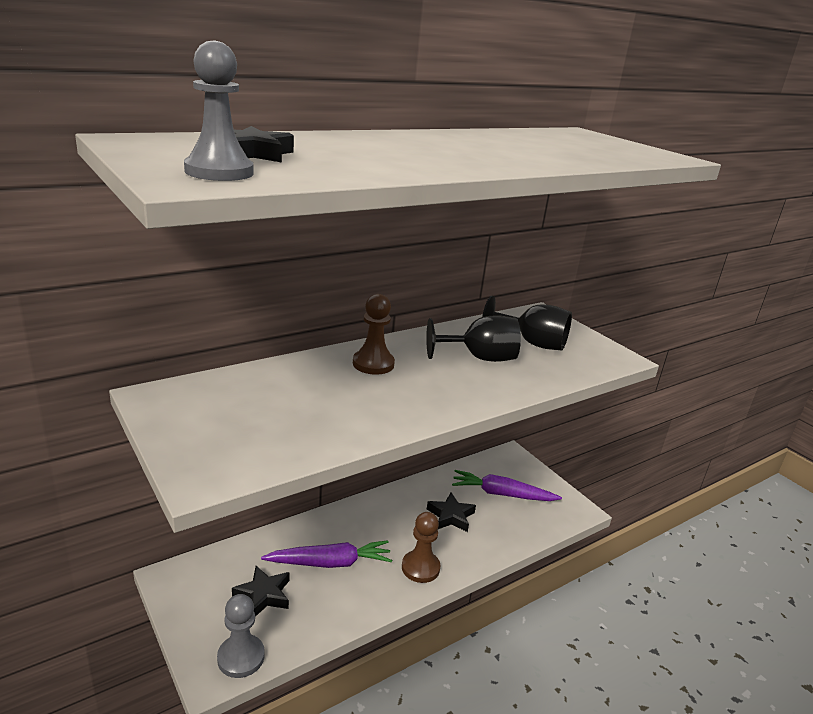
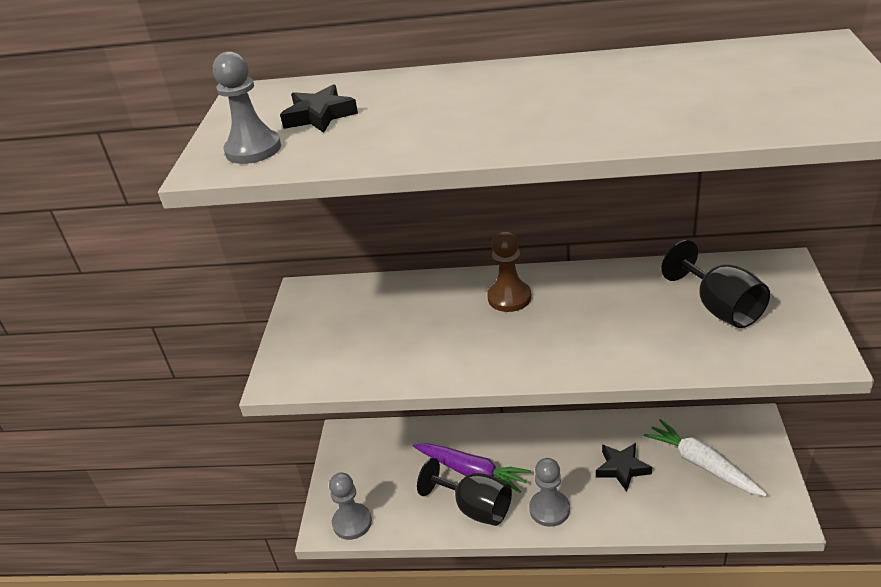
camera: 45 degrees right, 10 degrees up
(263, 595) = (400, 478): black star -> none
(420, 568) = (549, 509): brown pawn -> grey pawn
(479, 358) = (630, 315): black goblet -> black goblet (475, 507)
(502, 494) = (702, 464): purple carrot -> white carrot

